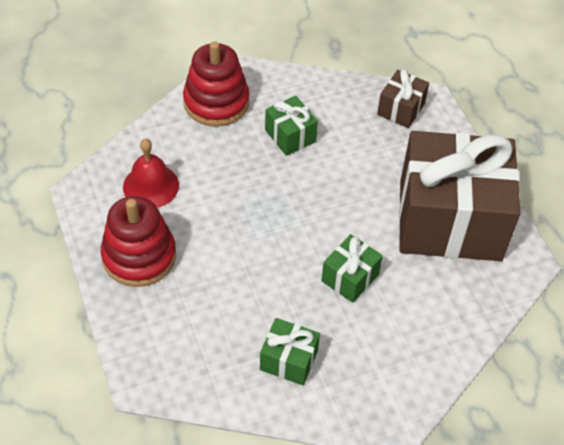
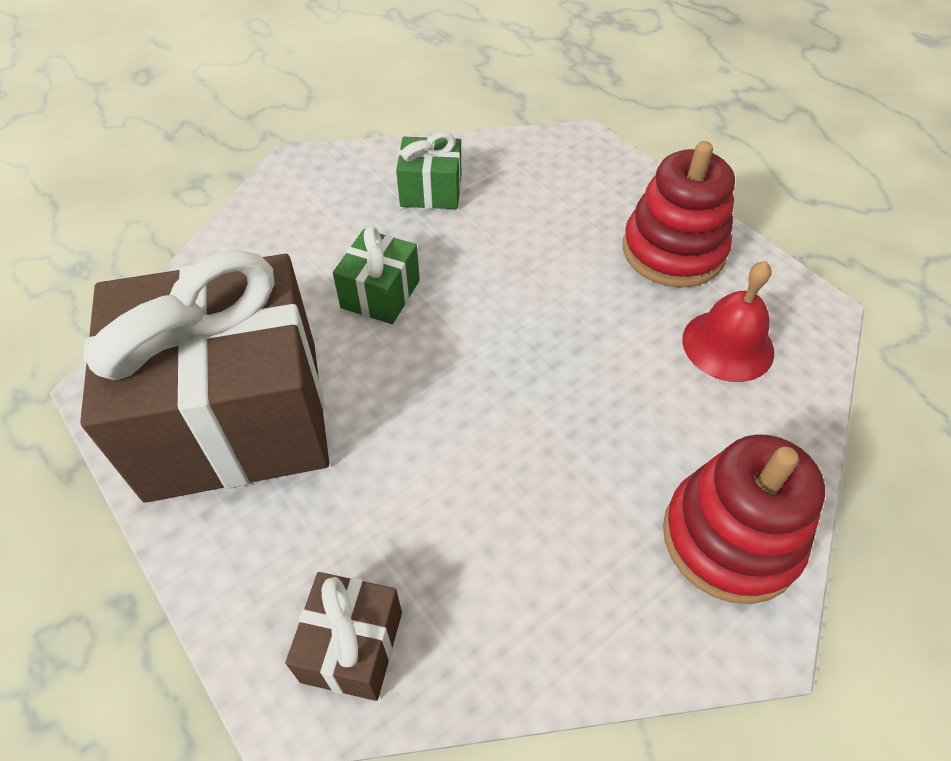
camera: 165 degrees right, 0 degrees up
(290, 136) = (556, 504): green gift -> none

